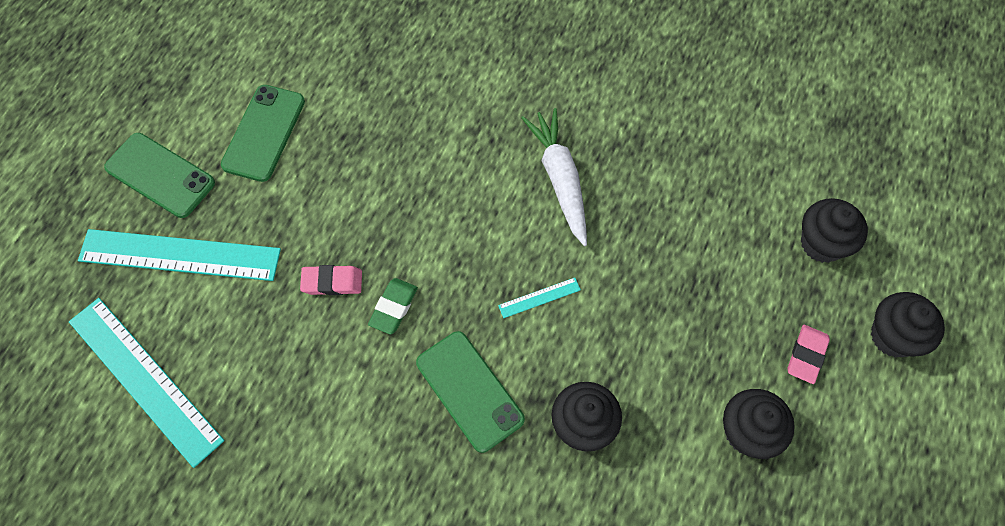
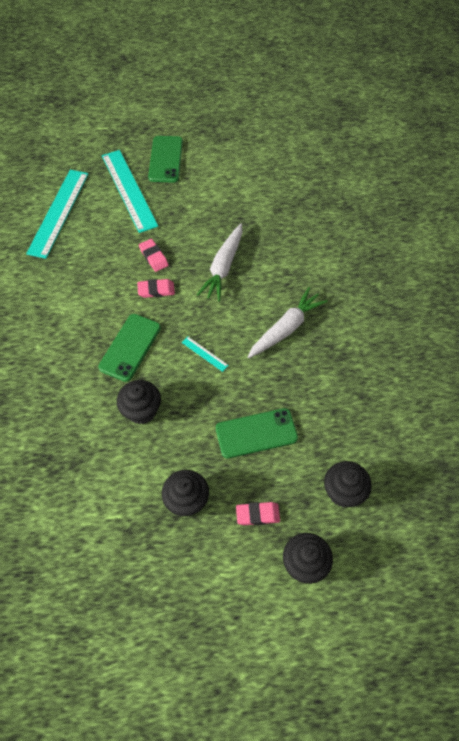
camera: 60 degrees right, 5 degrees down
(264, 133) = (218, 185): green phone -> green phone (256, 433)
(393, 307) = (156, 290): green eraser -> pink eraser
(413, 201) = (223, 267): none -> white carrot

